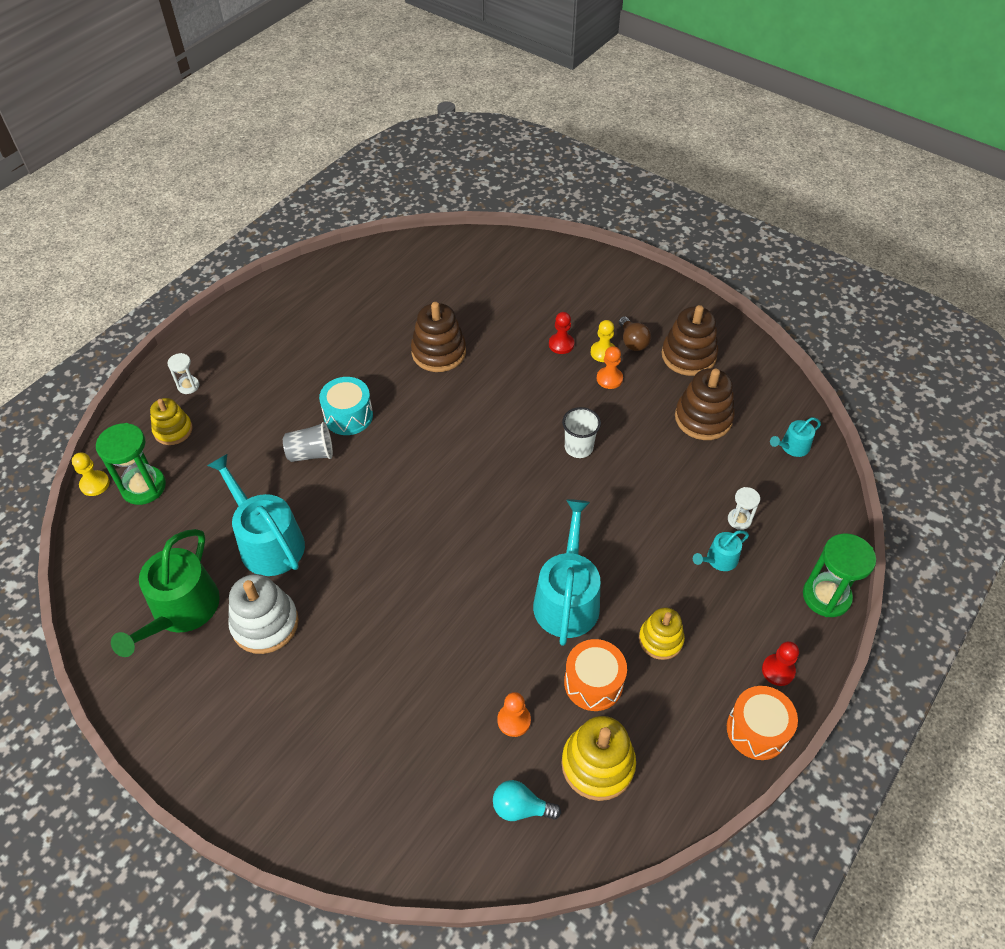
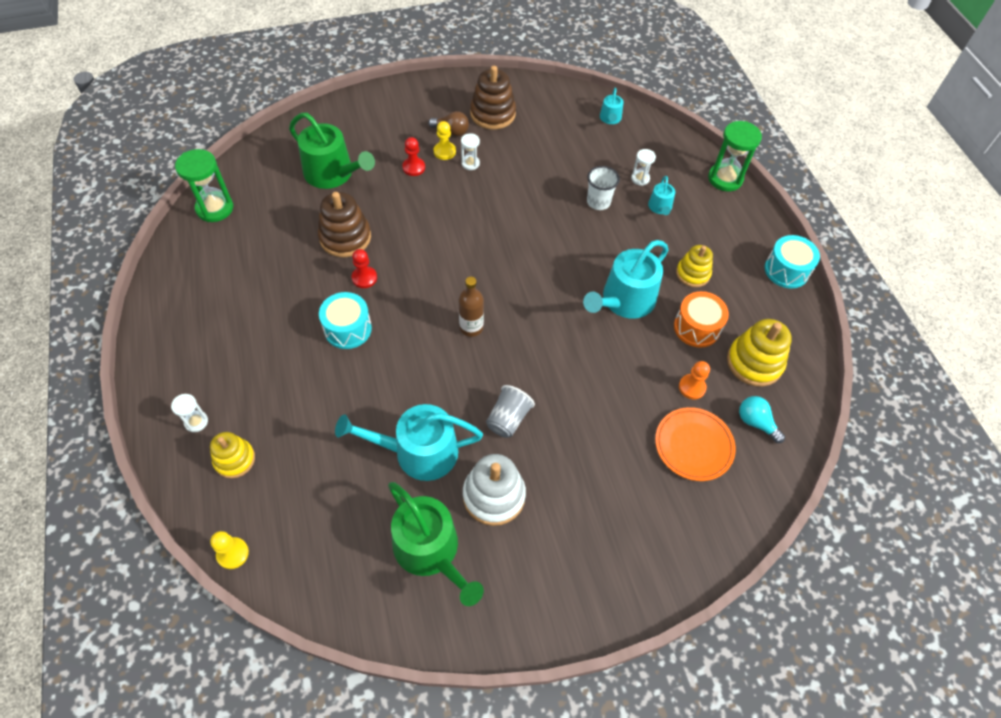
camera: 55 degrees left, 5 degrees up
(143, 487) = (275, 515): green hourglass -> green hourglass (215, 208)
(311, 453) = (360, 374): grey cup -> grey cup (508, 419)
(425, 497) = (471, 327): none -> brown bottle
(444, 761) = (693, 446): none -> orange plate
(497, 300) = (333, 174): none -> green watering can
(521, 808) = (756, 422): turquoise light bulb -> turquoise light bulb turned 90 degrees clockwise
(567, 598) = (624, 301): turquoise watering can -> turquoise watering can turned 90 degrees counterclockwise
(578, 447) = (511, 217): white cup -> white cup (598, 202)
(609, 379) = (470, 163): orange pawn -> white hourglass
(703, 418) = (549, 142): brown stacking toy -> none
(757, 730) = (786, 270): orange drum -> turquoise drum
(778, 670) = (756, 234): red pawn -> red pawn (364, 278)

